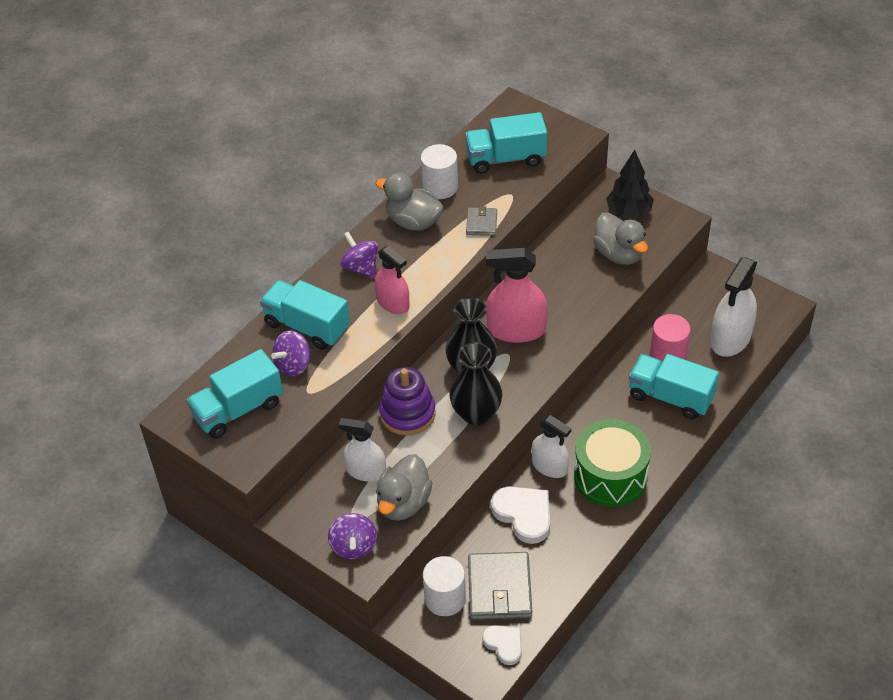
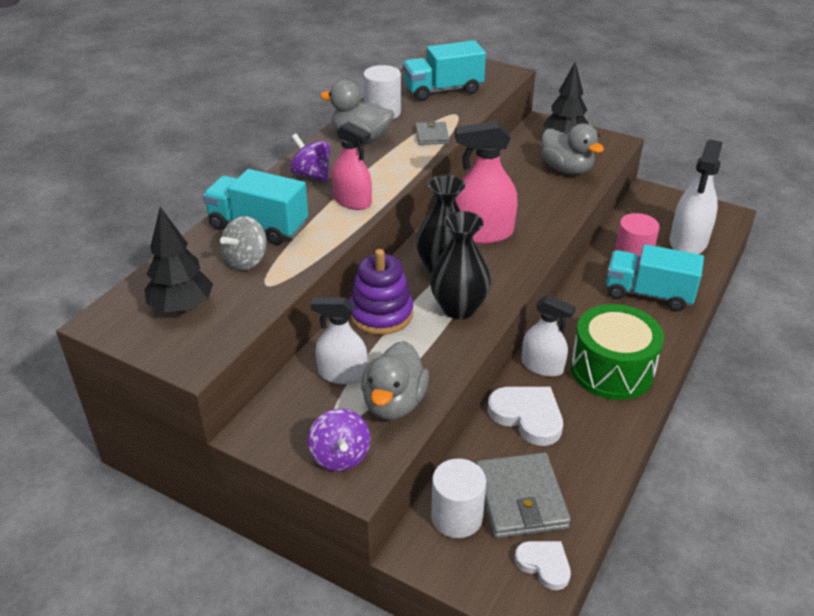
camera: 10 degrees left, 10 degrees down
(238, 409) = (182, 307): turquoise truck -> black tree
(293, 365) = (246, 261): purple spinning top -> grey spinning top

